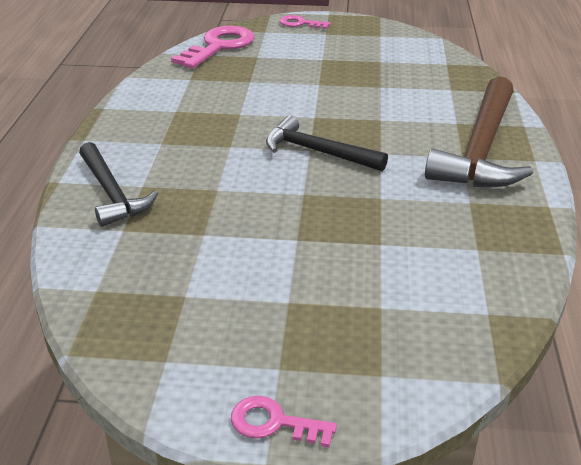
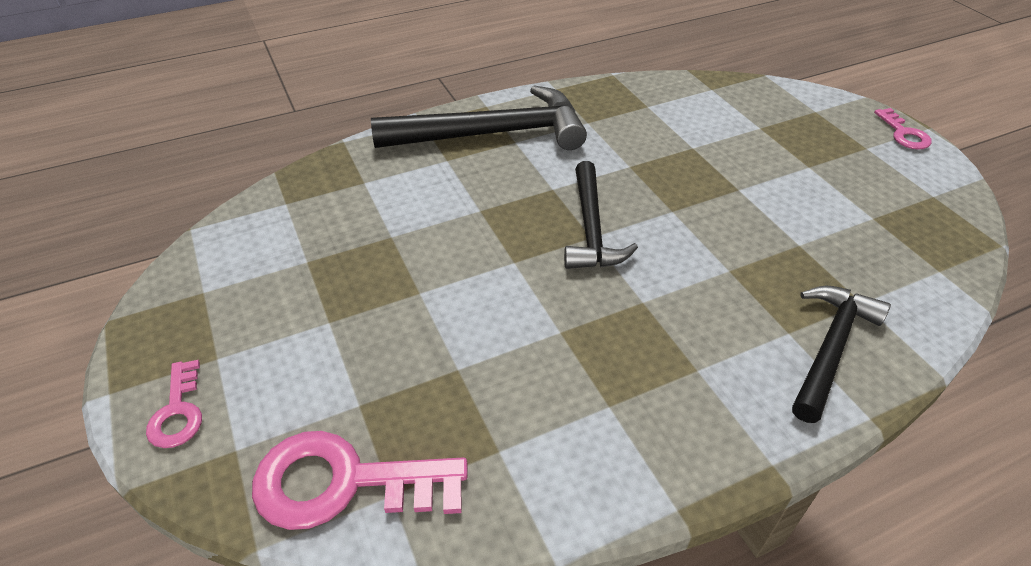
camera: 120 degrees left, 10 degrees up
(480, 149) = (493, 134): brown hammer -> black hammer

